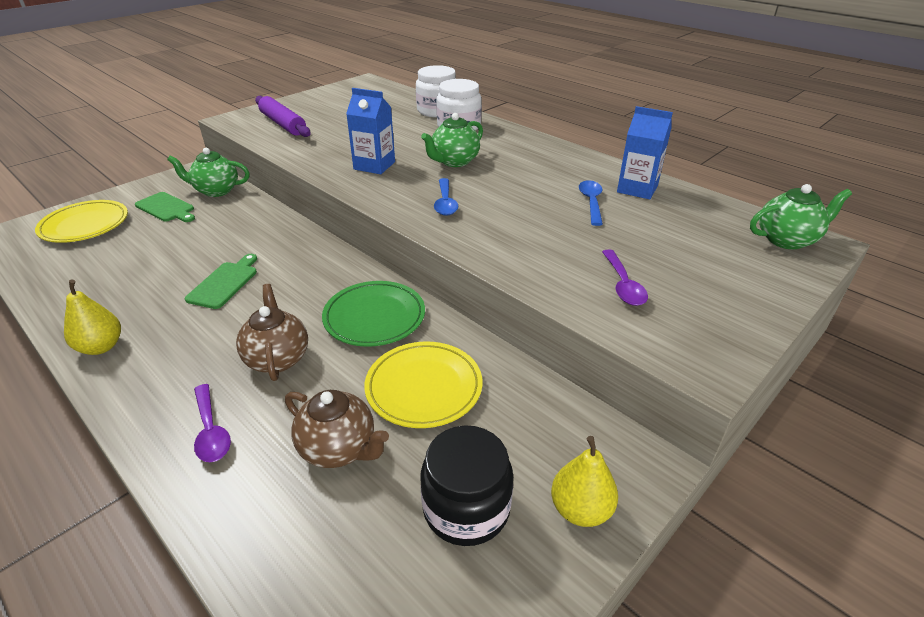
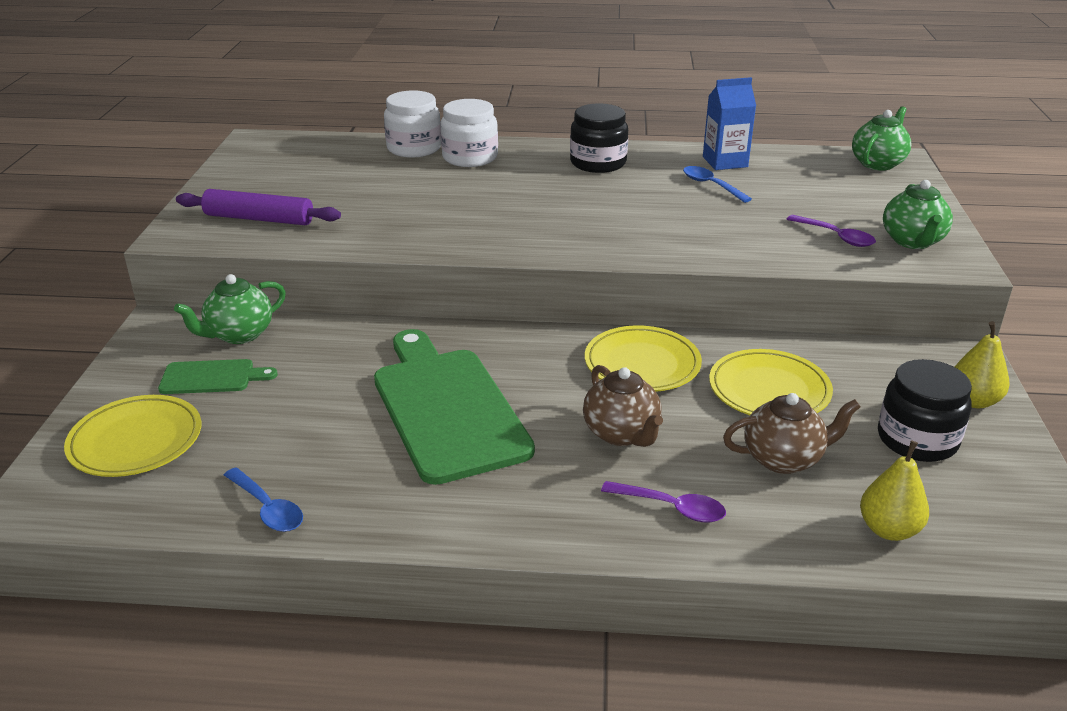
camera: 40 degrees left, 5 degrees down
(101, 347) = (435, 518): yellow pear -> yellow pear (888, 530)
(225, 283) = (447, 408): green cutting board -> green cutting board, size x2.13
(277, 358) = (622, 434): brown teapot -> brown teapot turned 150 degrees counterclockwise
(374, 165) = (463, 224): blue carton -> none
(374, 317) = (642, 364): green plate -> yellow plate
(445, 203) = (598, 231): blue spoon -> blue spoon (268, 508)
(454, 161) = (533, 192): green teapot -> green teapot (912, 241)
(535, 157) = (598, 163): none -> black jar

